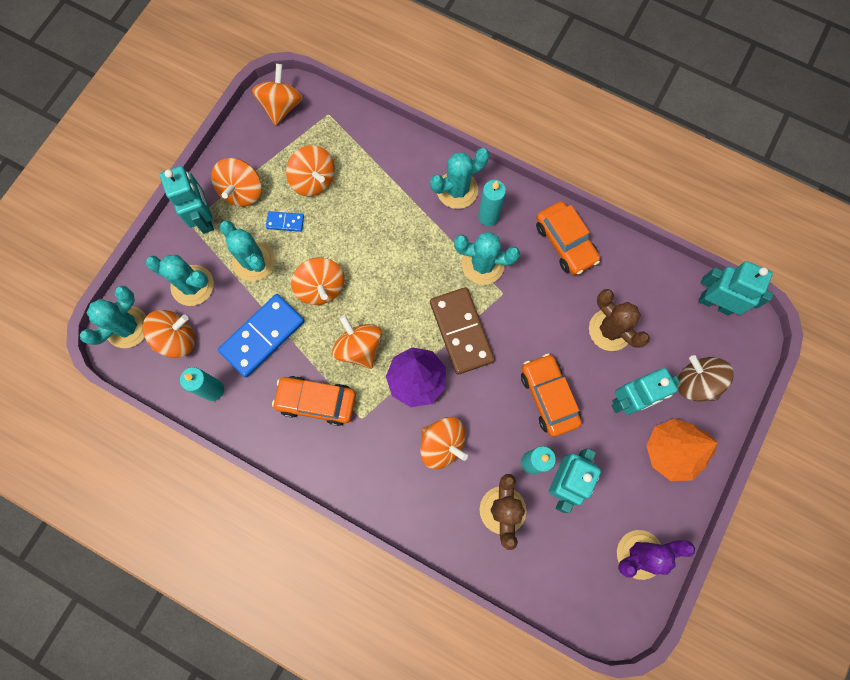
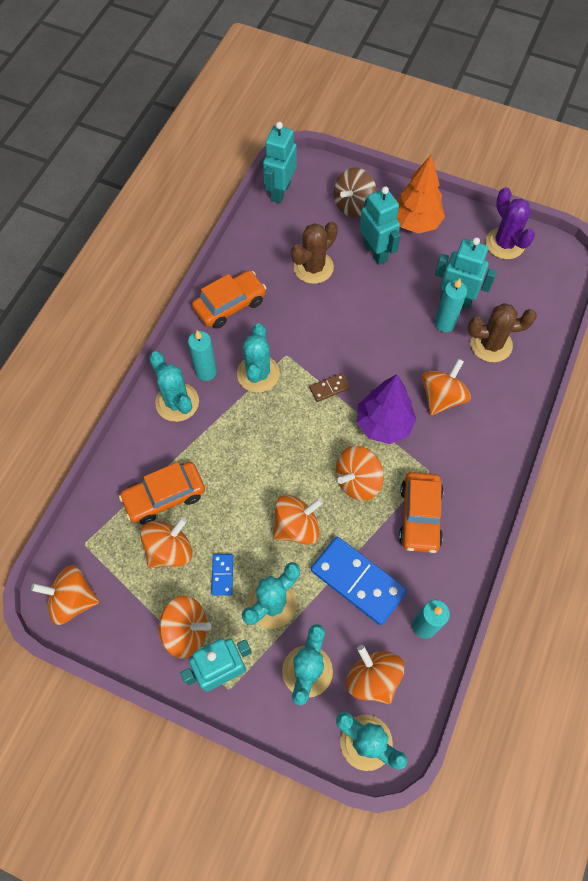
camera: 95 degrees left, 10 degrees down
(461, 331) = (329, 388): brown domino -> brown domino, size x0.46
(548, 397) = (383, 313): orange car -> orange car (164, 496)

